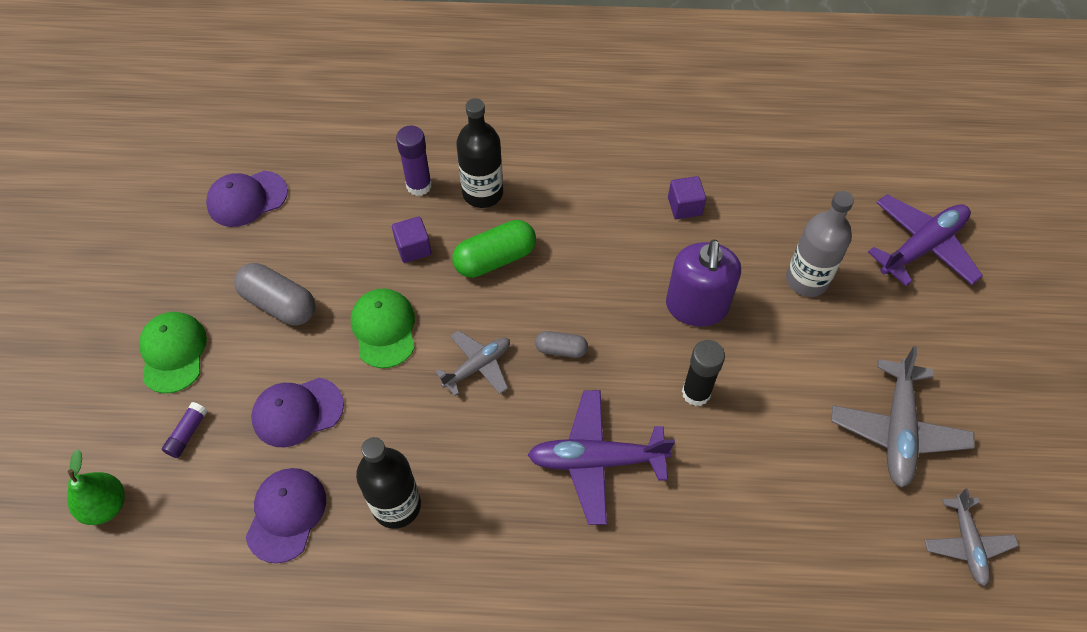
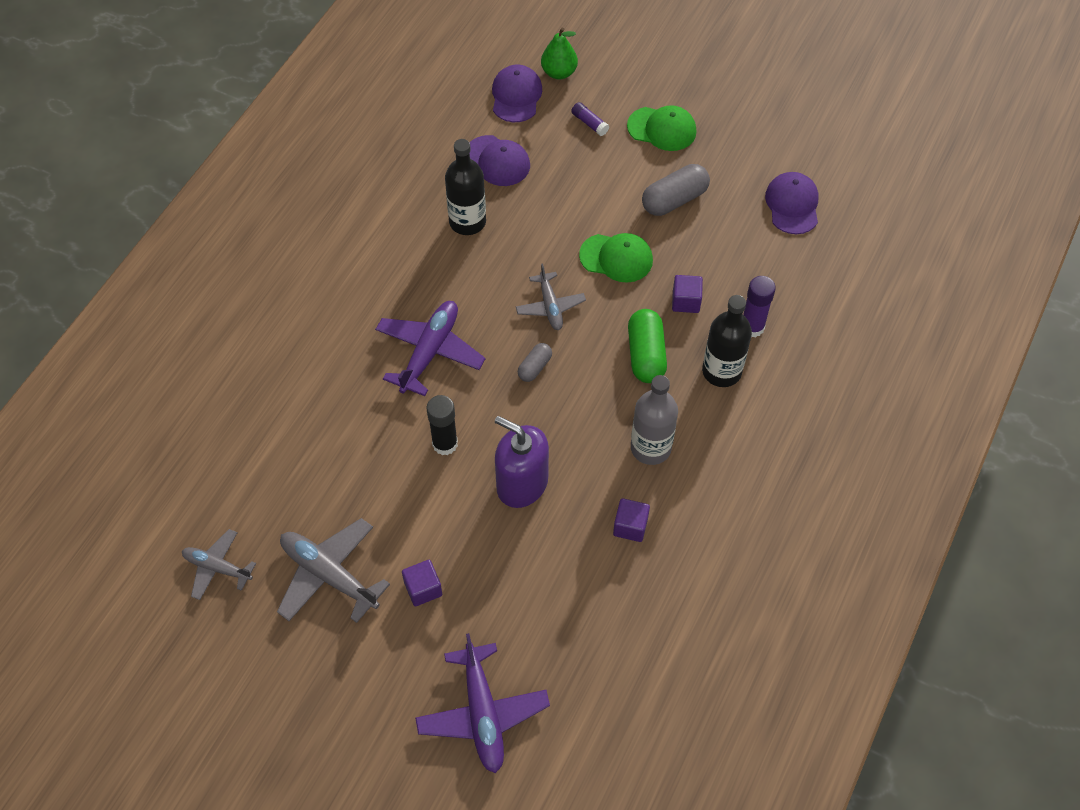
camera: 115 degrees right, 0 degrees up
(297, 412) = (572, 187): purple cap -> purple cap (516, 96)
(807, 280) = (501, 587): grey bottle -> grey bottle (650, 448)
(852, 341) = (423, 589): none -> purple cube

